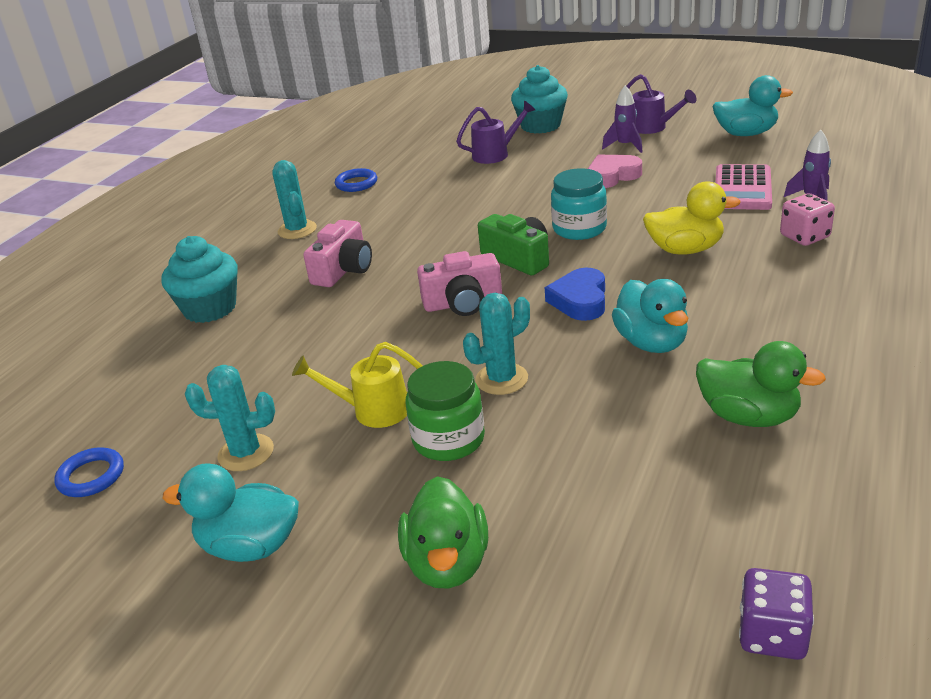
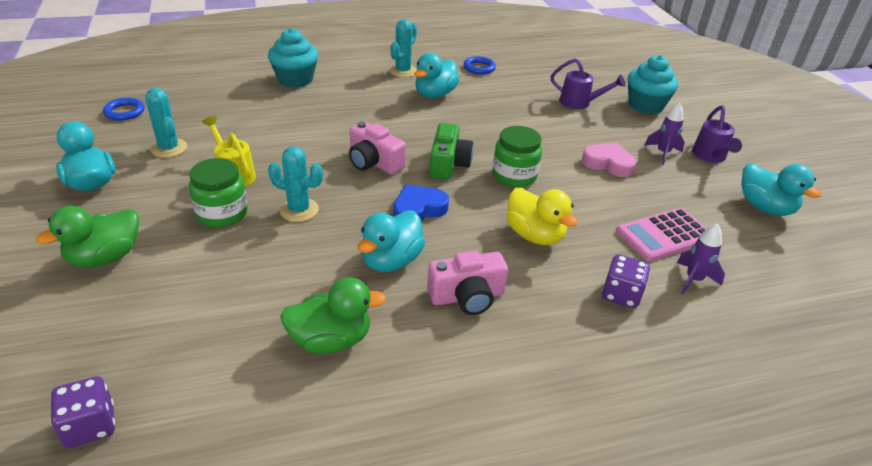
camera: 45 degrees right, 5 degrees up
(343, 270) = (373, 105): pink camera -> pink camera (467, 296)
(374, 225) = (435, 94): none -> turquoise duck
(579, 228) = (514, 175): turquoise jar -> green jar
(748, 416) = (331, 340): green duck -> green duck turned 90 degrees counterclockwise
(804, 236) = (621, 294): pink dice -> purple dice

